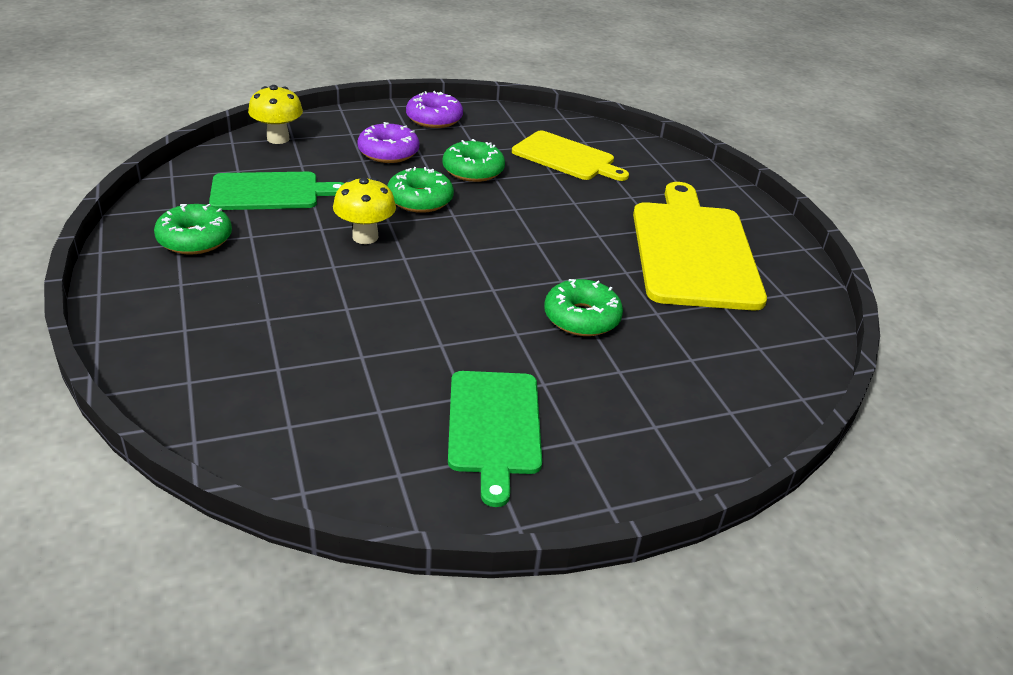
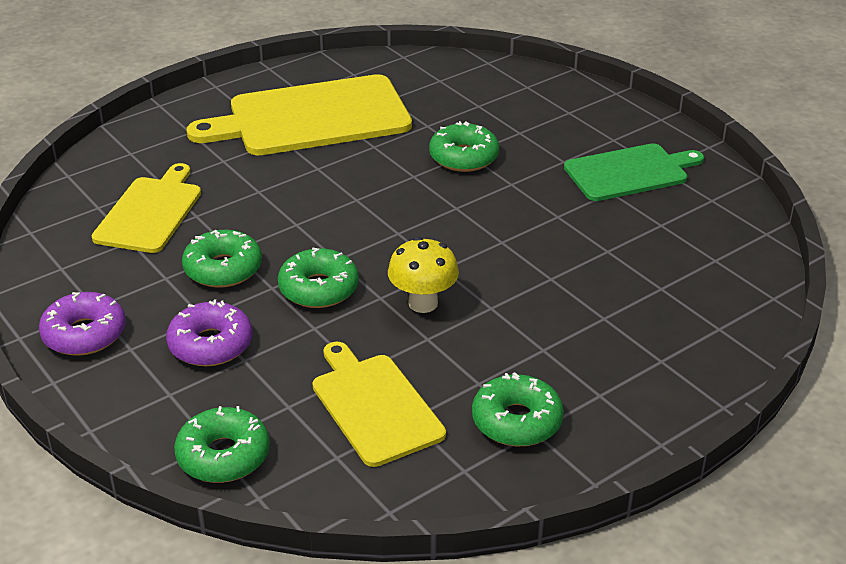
camera: 105 degrees left, 0 degrees up
(270, 192) = (374, 406): green cutting board -> yellow cutting board
(278, 139) = (223, 455): yellow mushroom -> green donut

